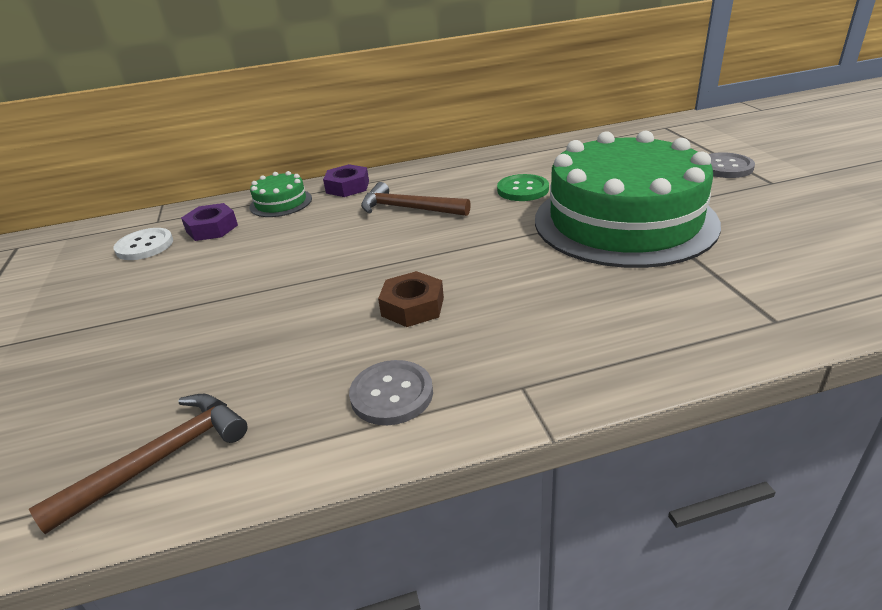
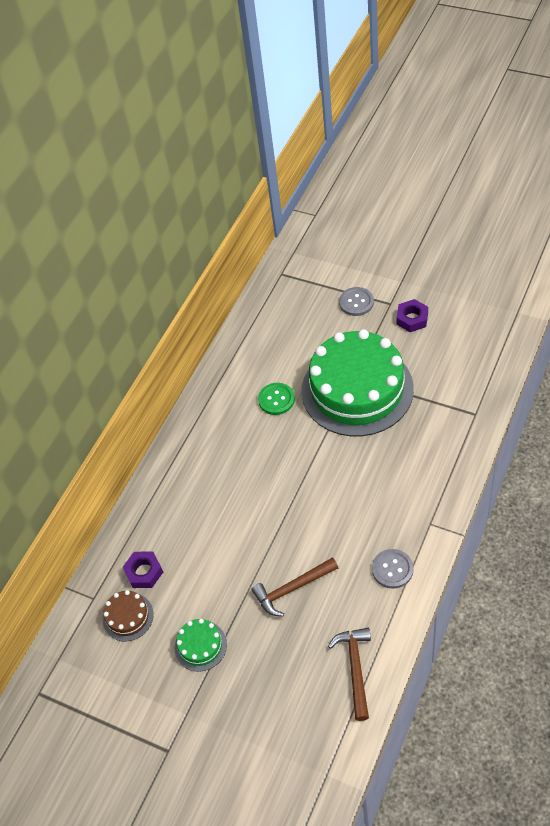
camera: 45 degrees left, 20 degrees up
(145, 246) = (128, 617): white button -> brown cake
(281, 203) = (148, 520): green cake -> green cake (200, 646)
(347, 187) = (167, 474): purple nut -> purple nut (412, 319)
(408, 208) = (235, 464): brown hammer -> brown hammer (292, 588)
(413, 306) = (338, 524): brown nut -> none

